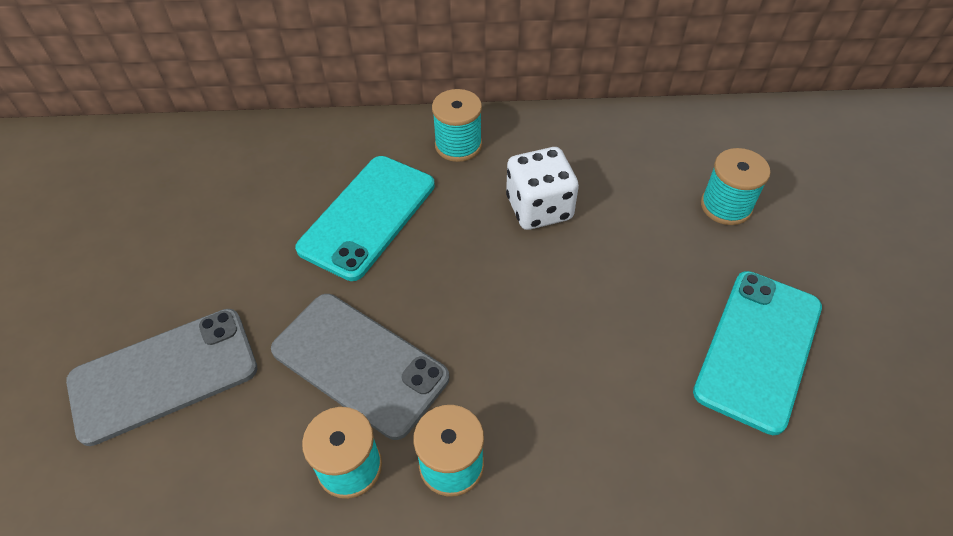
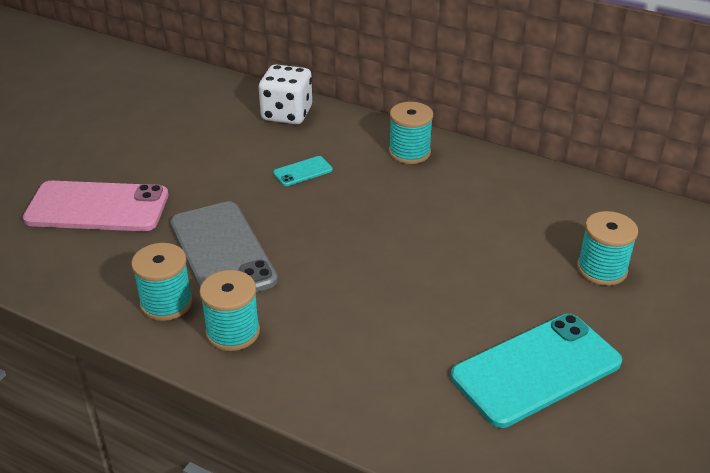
camera: 30 degrees right, 15 degrees down
(164, 375) = (97, 207): grey phone -> pink phone
(368, 216) = (302, 171): turquoise phone -> turquoise phone, size x0.44
(539, 208) = (437, 213): white dice -> white dice (287, 114)

